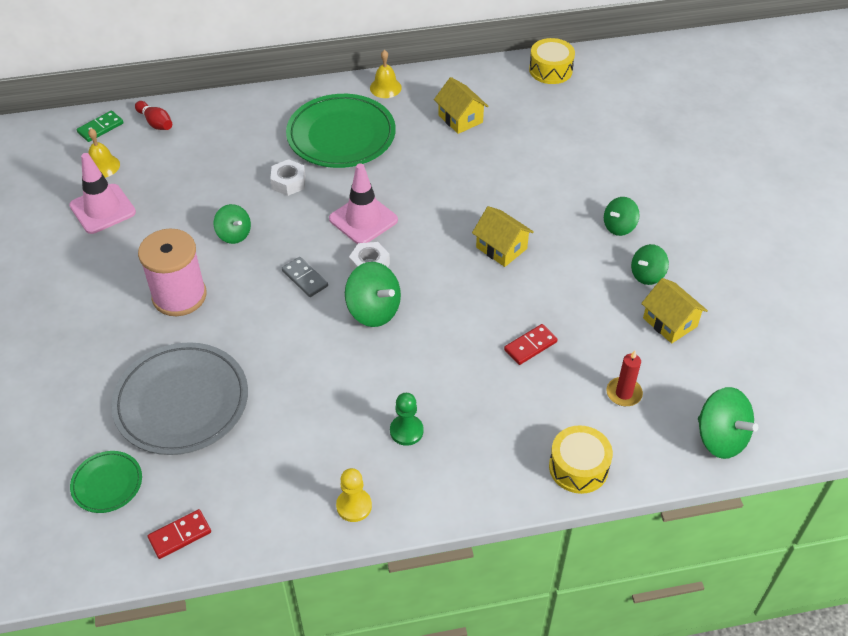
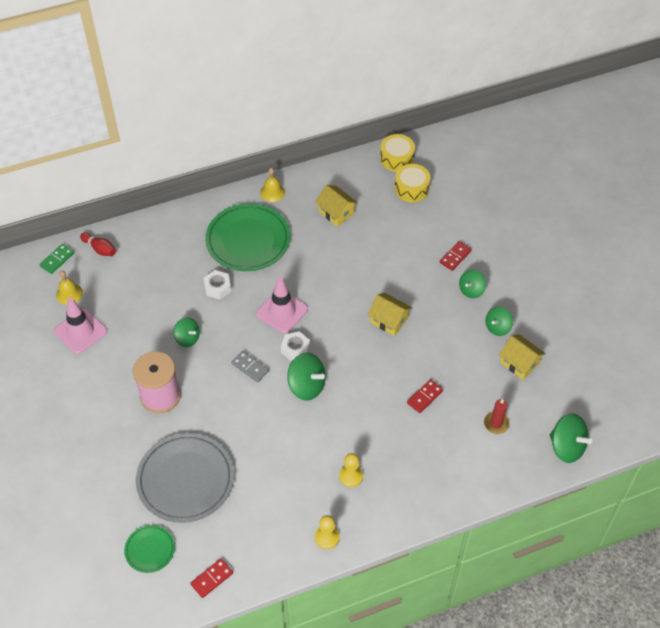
camera: 10 degrees left, 5 degrees up
(406, 431) = (351, 476): green pawn -> yellow pawn
(578, 467) = (474, 484): yellow drum -> yellow drum (411, 188)
(605, 186) = (455, 256): none -> red domino

